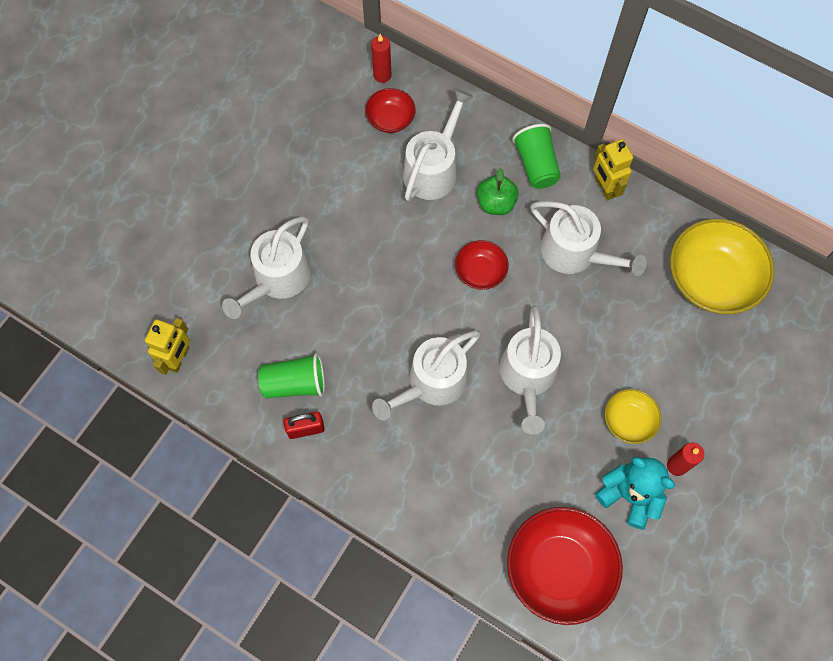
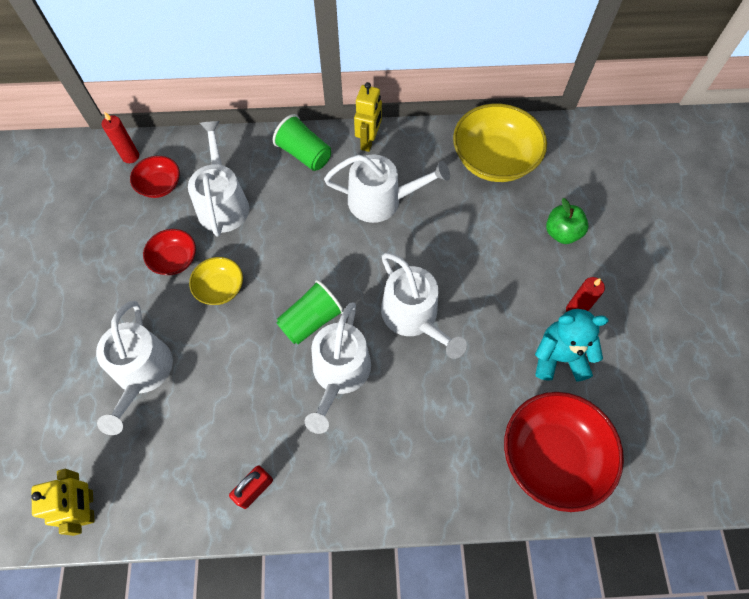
camera: 35 degrees left, 5 degrees down
(295, 383) = (217, 454): green cup -> green cup (311, 320)
(480, 271) = (317, 259): red bowl -> red bowl (174, 259)
(496, 203) = (292, 200): green apple -> green apple (561, 233)
(604, 188) = (368, 141): yellow robot -> yellow robot turned 105 degrees counterclockwise
(628, 420) = (515, 300): yellow bowl -> yellow bowl (220, 288)

